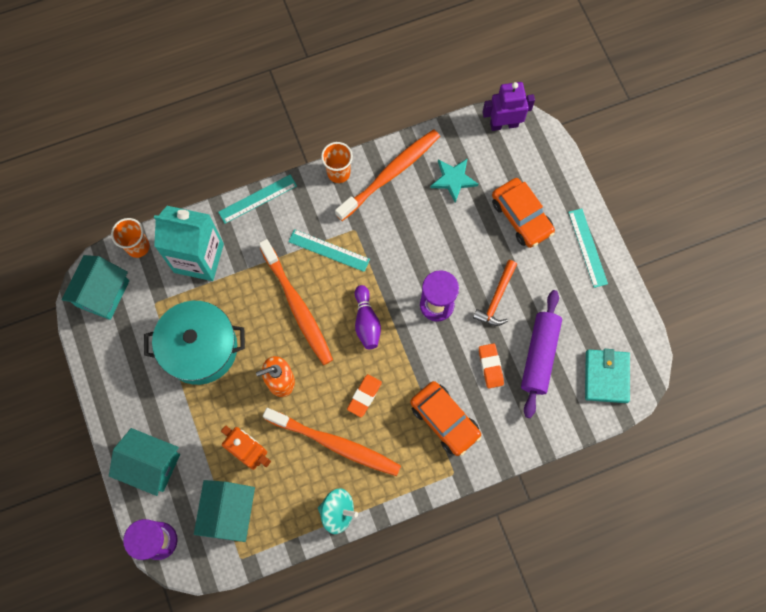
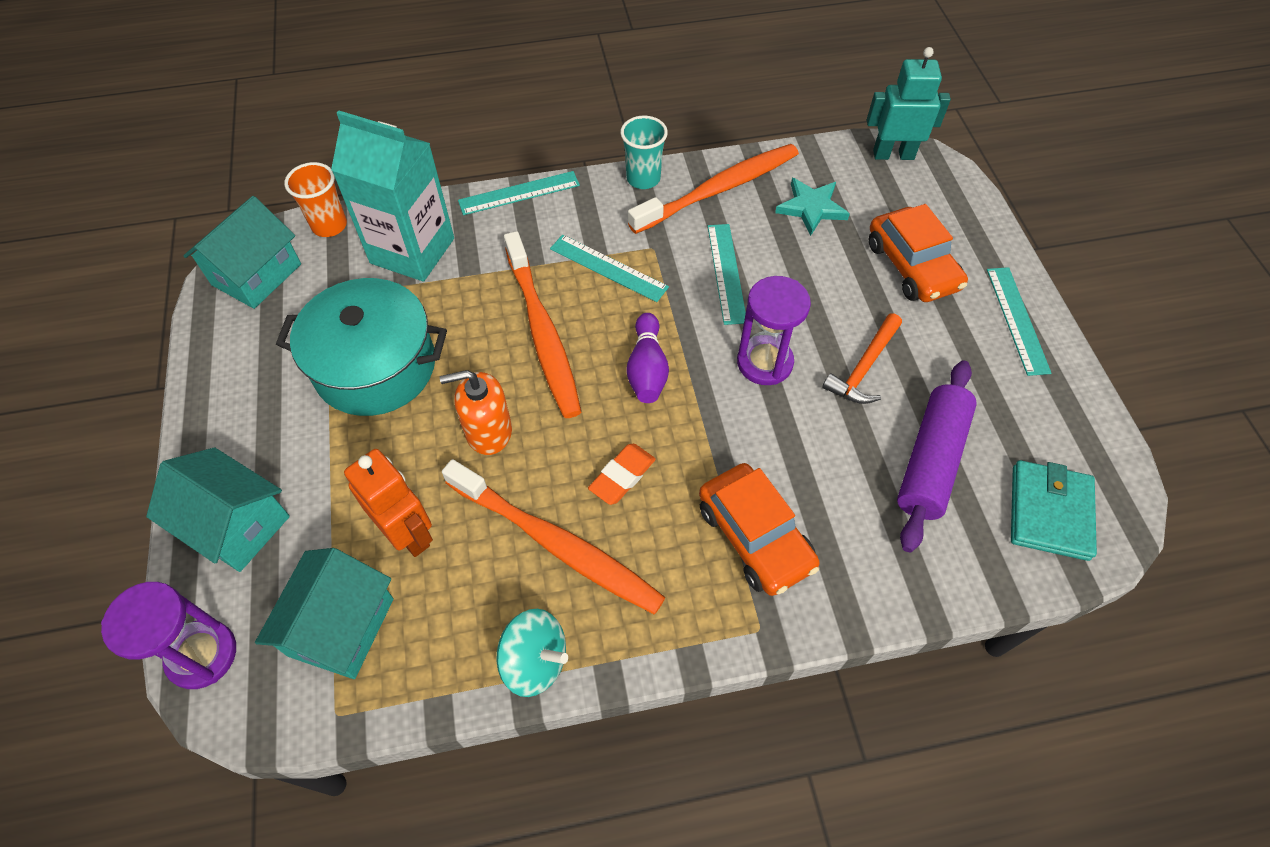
camera: 10 degrees right, 15 degrees down
(338, 173) = (643, 179): orange cup -> turquoise cup
(404, 241) = (726, 273): none -> turquoise ruler
(490, 366) = (844, 465): orange eraser -> none
(504, 124) = (893, 154): purple robot -> turquoise robot

